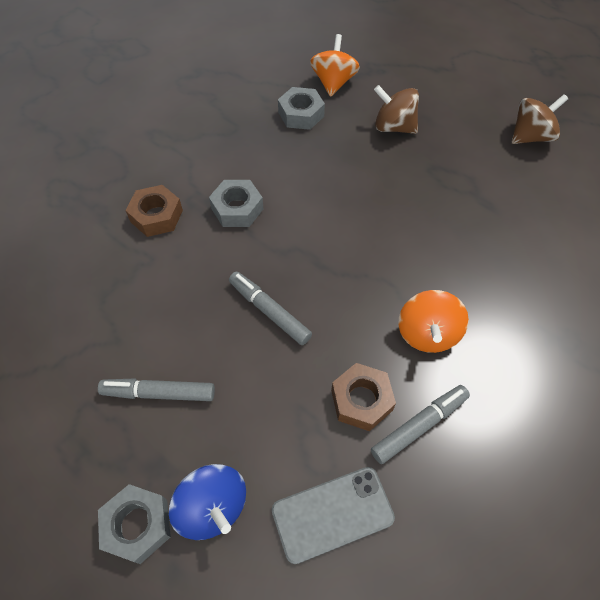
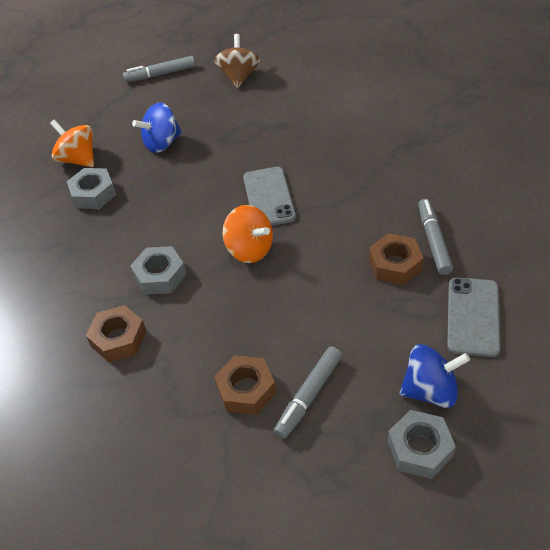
camera: 55 degrees left, 10 degrees down
(144, 337) = (246, 390): none -> brown nut
(269, 311) = (281, 291): grey marker -> grey marker (160, 74)
(382, 243) = (268, 197): none -> grey phone
(393, 127) = (162, 143): brown spinning top -> blue spinning top
(427, 333) = (364, 205): orange spinning top -> orange spinning top (250, 249)

